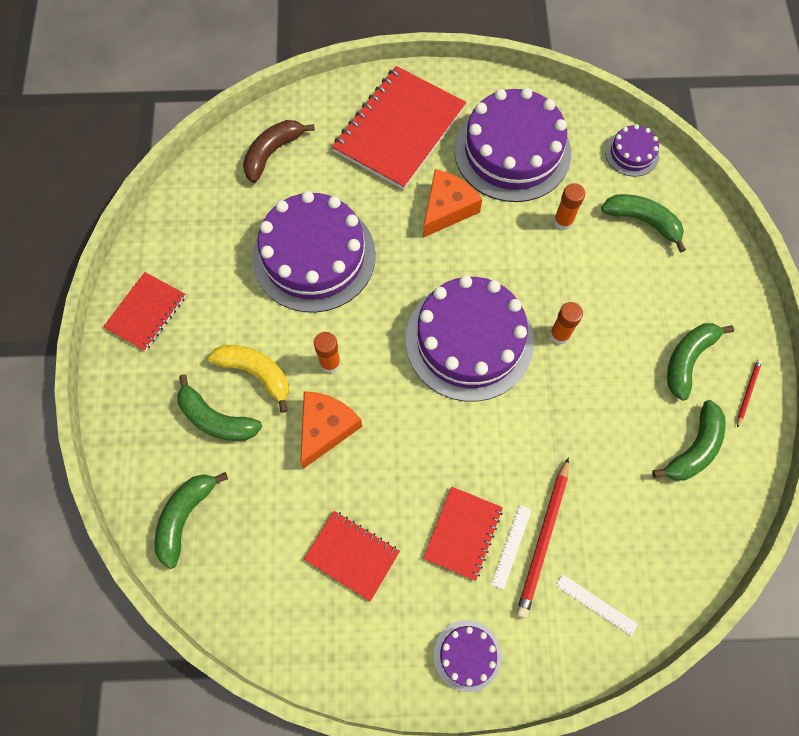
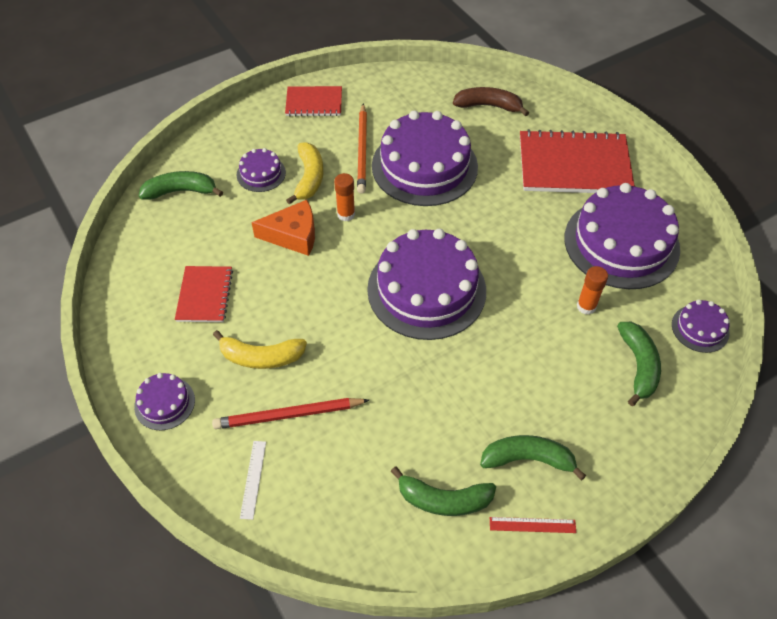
camera: 60 degrees right, 15 degrees down
(216, 419) = (261, 173): green banana -> purple cake
(252, 301) = (362, 150): none -> orange pencil
(447, 208) = (531, 224): orange cheese -> none
(463, 533) = (261, 357): red notebook -> yellow banana
(511, 546) = (269, 395): white ruler -> none
(559, 335) = (478, 349): orange glue stick -> none
(747, 392) = (532, 525): red pencil -> red ruler

